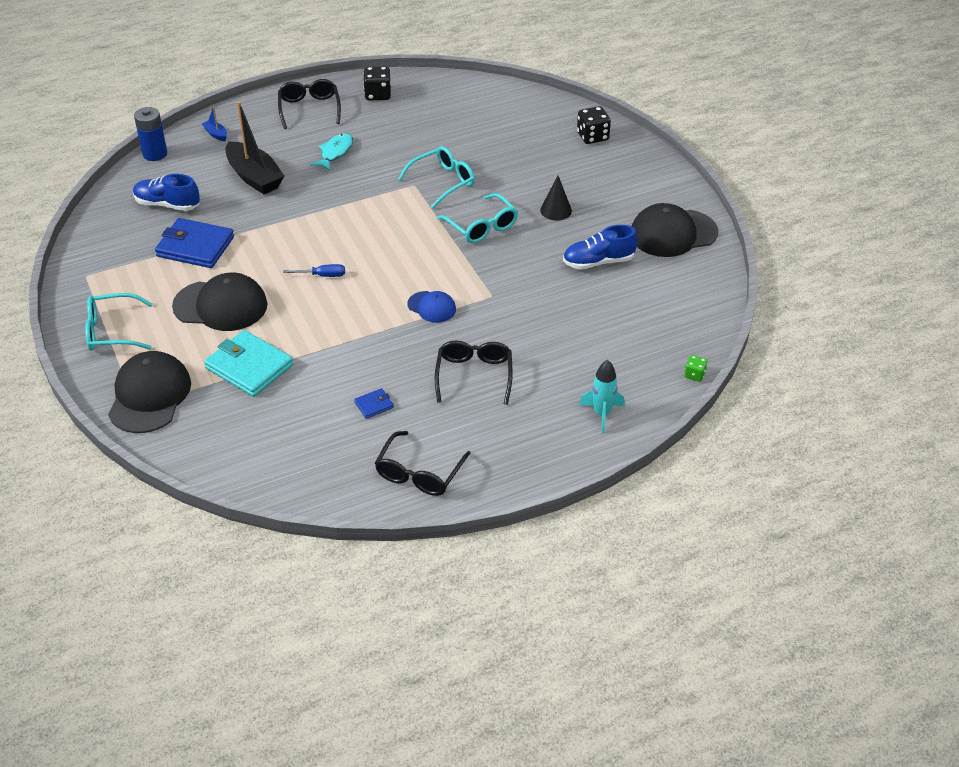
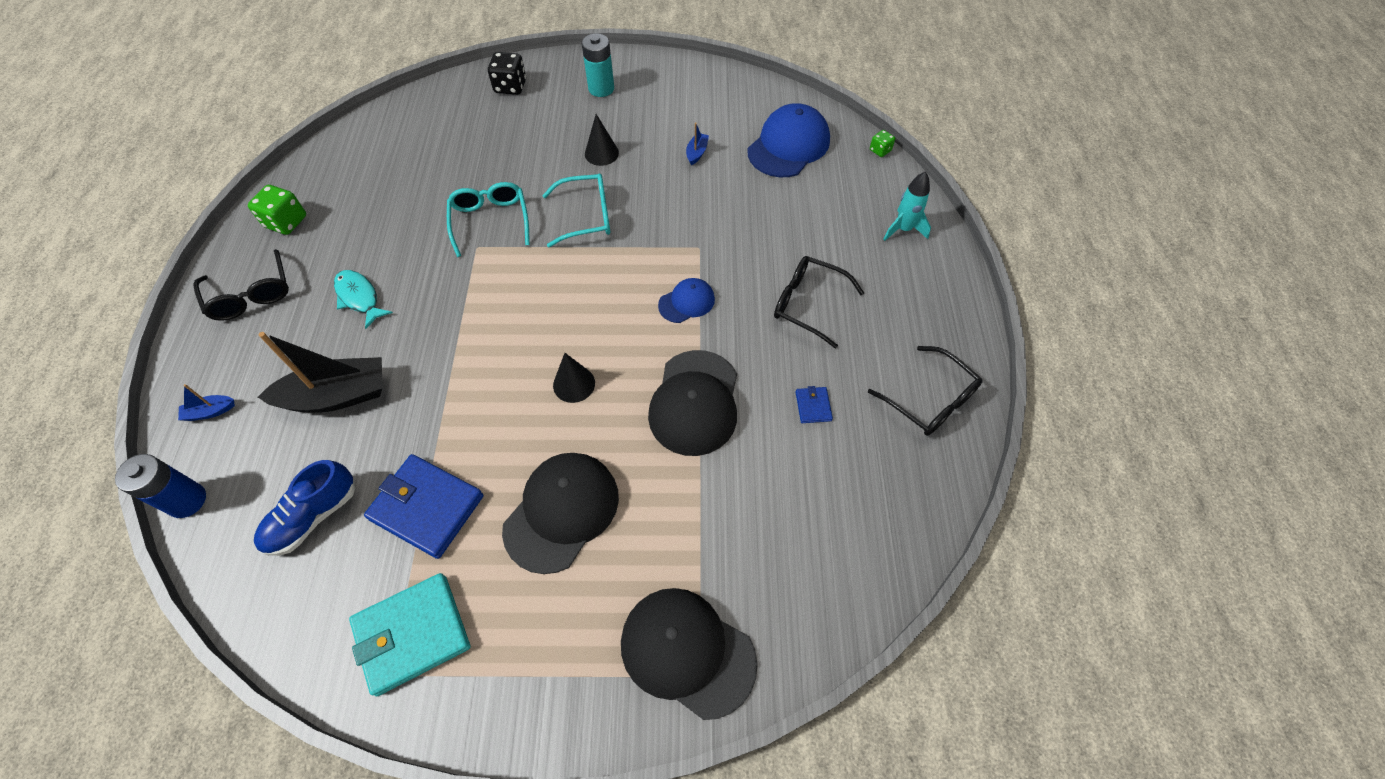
camera: 65 degrees left, 15 degrees up
(112, 331) = (533, 667): turquoise glasses -> none
(195, 247) = (427, 507): blue wallet -> blue wallet turned 75 degrees clockwise
(249, 367) = (691, 513): turquoise wallet -> turquoise wallet (412, 634)
(309, 109) = (251, 294): black glasses -> black glasses turned 135 degrees counterclockwise
(322, 275) = (574, 384): blue screwdriver -> black cone
(378, 95) = (286, 222): black dice -> green dice
(598, 262) = (696, 153): blue shoe -> blue boat
(632, 184) = (601, 88): none -> turquoise battery
(652, 314) = (788, 145): none -> blue cap
(673, 233) = (689, 91): black cap -> black cap (695, 402)

